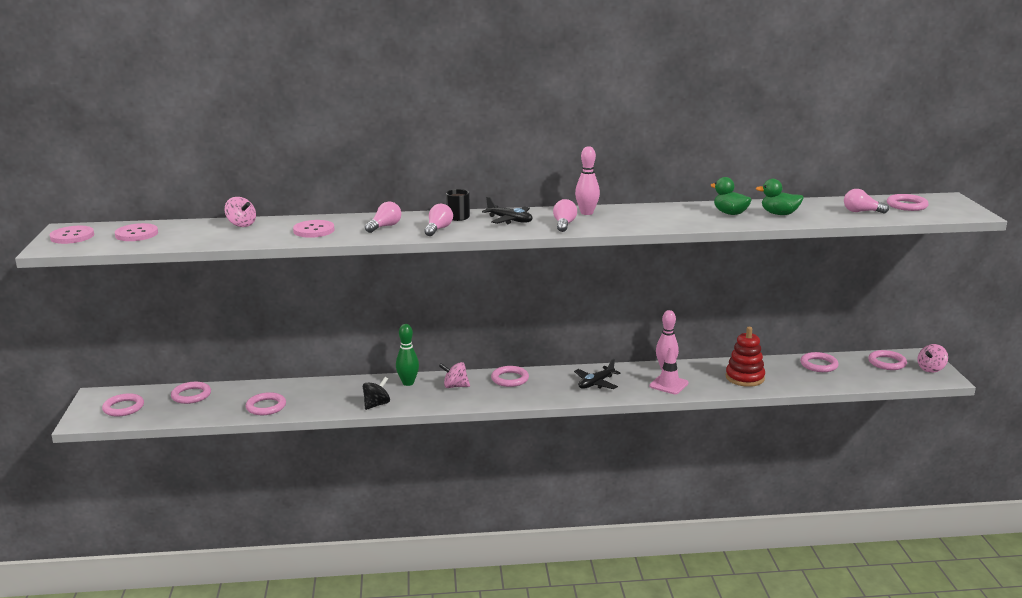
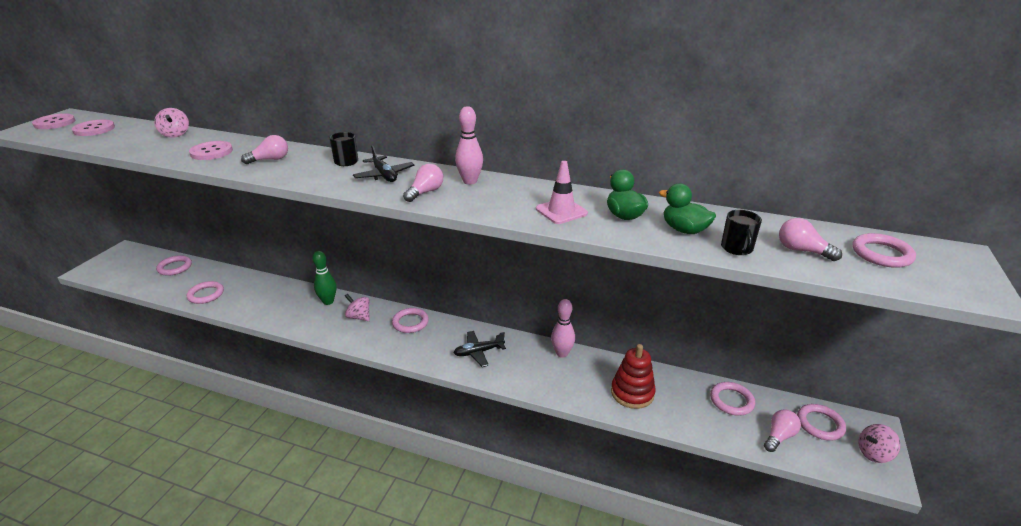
camera: 25 degrees right, 10 degrees up
(123, 408) = (123, 266): pink ring -> none
(376, 405) = (280, 318): black spinning top -> none
(438, 229) = (306, 172): pink light bulb -> pink light bulb (779, 436)
(668, 384) = (545, 376): pink traffic cone -> pink traffic cone (561, 211)
(823, 217) = (737, 248): none -> black mug

